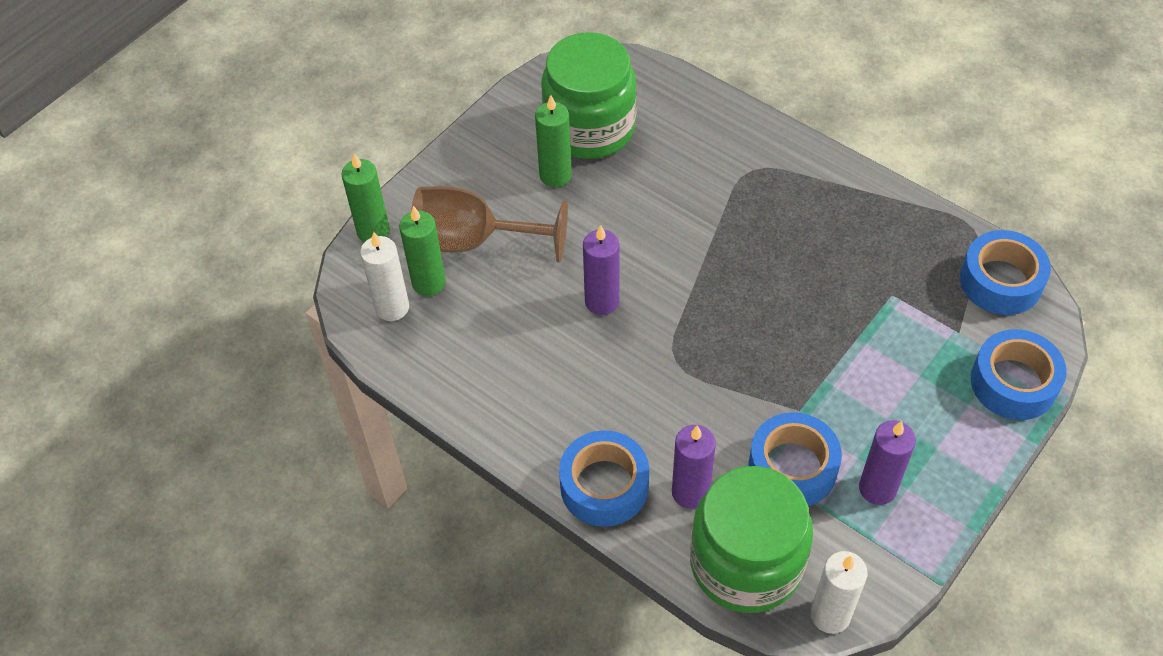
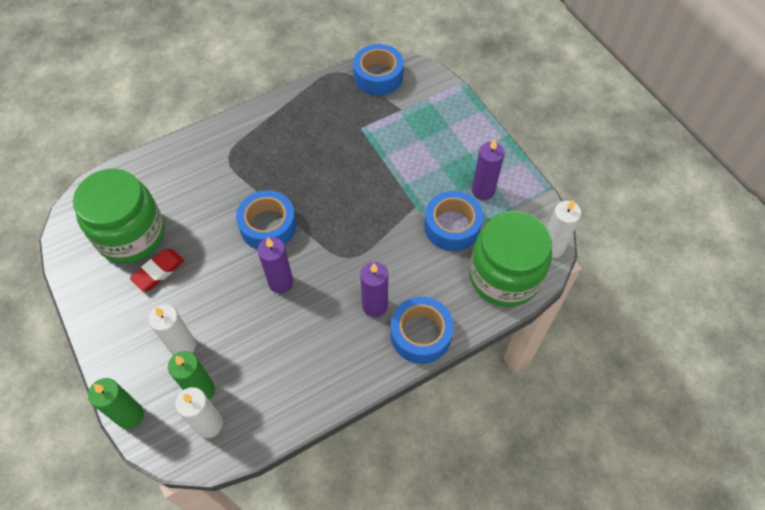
camera: 70 degrees left, 5 degrees up
(473, 241) = (183, 346): brown goblet -> white candle
(555, 175) = (158, 271): green candle -> red eraser
(690, 492) = (446, 287): purple candle -> purple candle (375, 306)
(1013, 383) = (445, 101): blue tape -> blue tape (268, 226)

